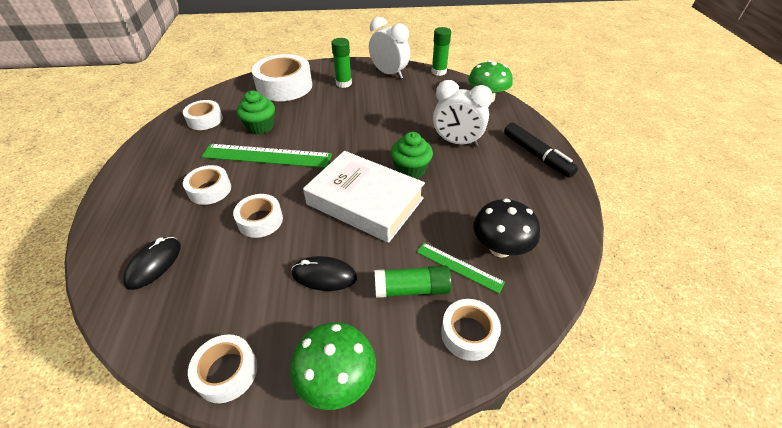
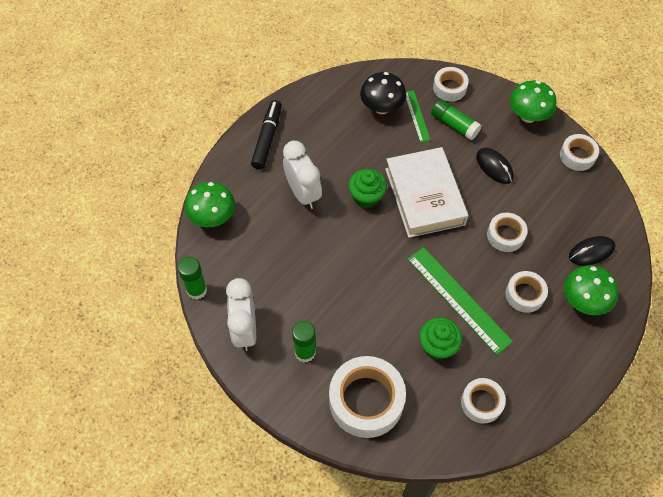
camera: 135 degrees left, 15 degrees up
(146, 218) = (583, 301): none -> green mushroom

